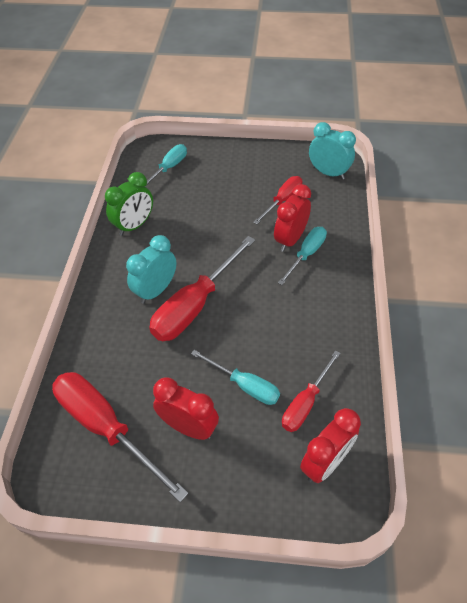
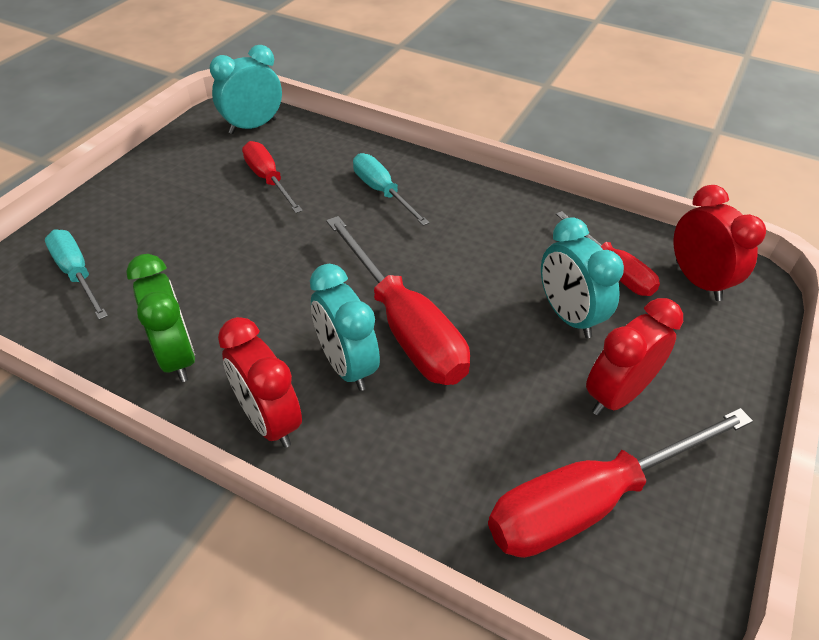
camera: 70 degrees left, 5 degrees down
(244, 385) = (568, 316): turquoise screwdriver -> turquoise clock
(290, 240) = (346, 197): red clock -> red clock (269, 420)

